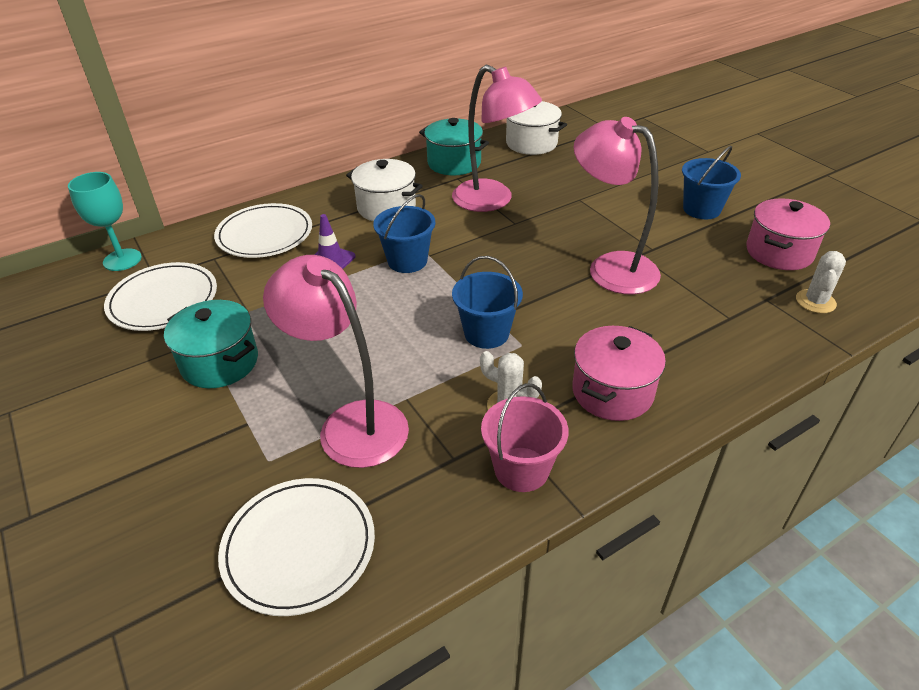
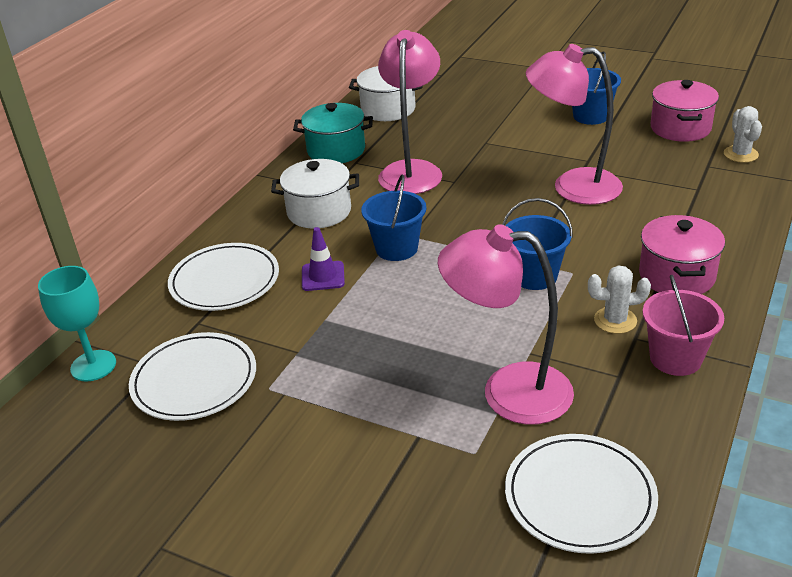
camera: 30 degrees left, 5 degrees down
(220, 362) = (328, 403): turquoise pot -> none
(492, 201) = (412, 170): pink lamp -> pink lamp turned 90 degrees counterclockwise

